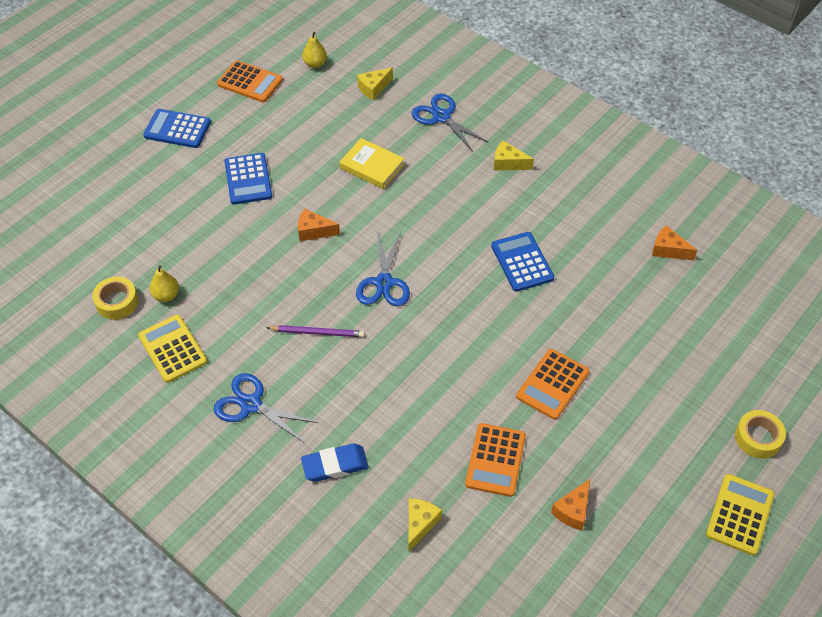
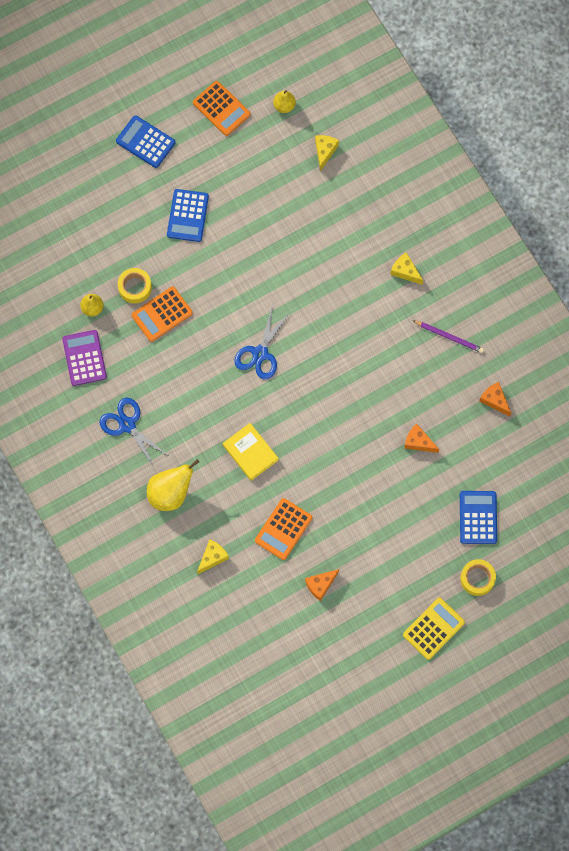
camera: 20 degrees right, 20 degrees up
(117, 302) = (54, 301): yellow tape -> yellow tape (135, 287)
(172, 349) = (84, 358): yellow calculator -> purple calculator
(314, 231) = (223, 286): orange cheese -> orange cheese (418, 442)
(317, 332) = (195, 381): purple pencil -> purple pencil (449, 337)
(335, 465) = (170, 493): blue eraser -> yellow pear
(372, 166) = (292, 236): yellow book -> yellow book (250, 453)
(373, 88) = (324, 151): yellow cheese -> yellow cheese turned 120 degrees clockwise
(441, 117) = (370, 203): blue scissors -> none
(522, 262) = (374, 371): blue calculator -> blue calculator (478, 517)
(552, 384) = (350, 485): orange calculator -> orange calculator (162, 314)

